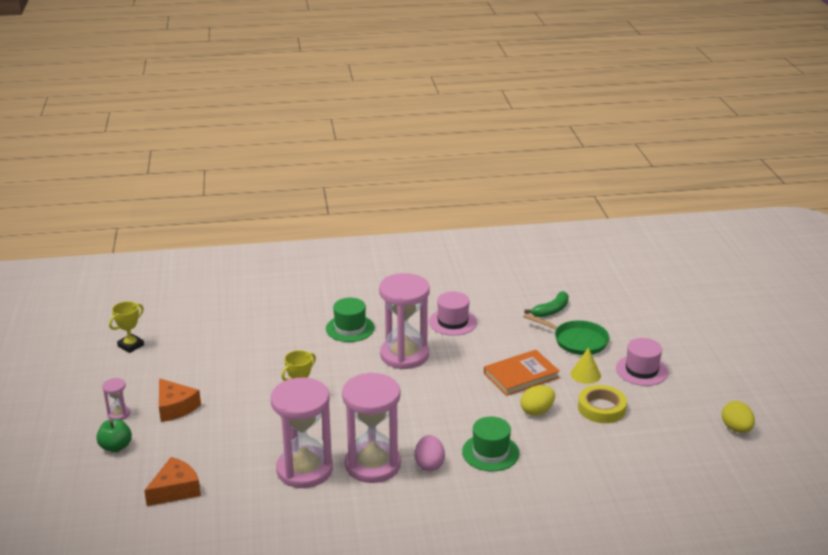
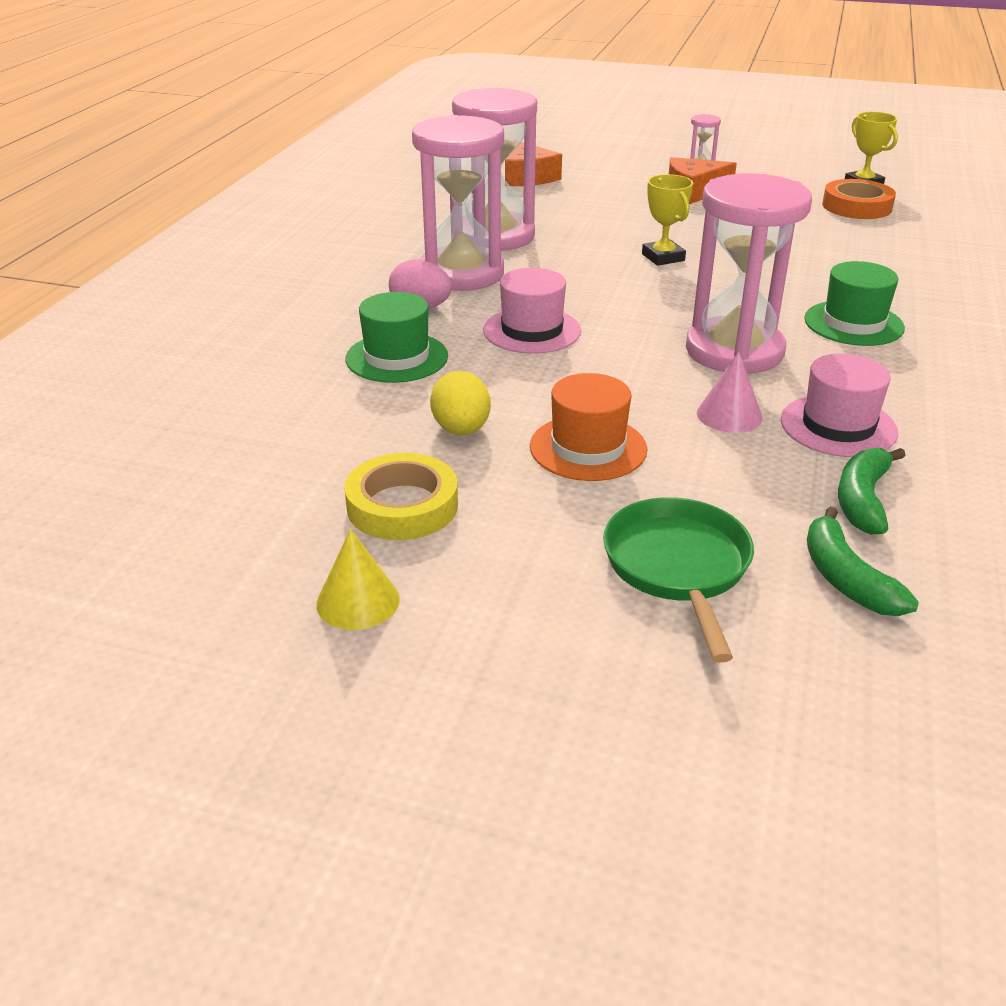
camera: 115 degrees right, 5 degrees up
(116, 447) = (634, 162): green apple -> none
(176, 344) = (856, 206): none -> orange tape
(465, 347) = (729, 415): none -> pink cone
(502, 312) = (863, 500): none -> green banana
(521, 375) = (588, 448): orange book -> orange hat
(577, 341) = (678, 567): green pan -> green pan turned 120 degrees clockwise
(585, 374) = (532, 529): yellow cone -> yellow cone (358, 601)
(641, 370) = (486, 623): pink hat -> pink hat (532, 330)
(736, 429) = (143, 676): yellow egg -> none

